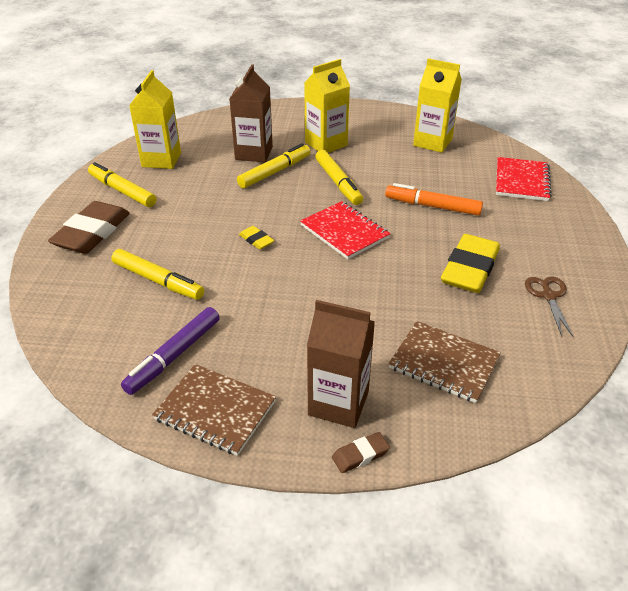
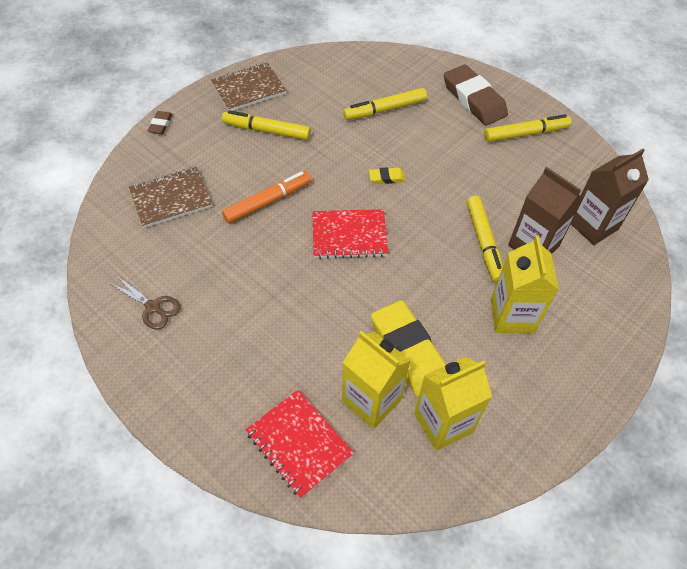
camera: 125 degrees right, 15 degrees up
(161, 160) = (566, 176): yellow carton -> yellow carton (371, 400)
(174, 356) = (306, 90): purple marker -> none
(338, 183) = (426, 278): yellow marker -> yellow marker (267, 131)
(338, 403) = (199, 135): brown carton -> brown carton (593, 225)
(432, 206) = (328, 323): orange marker -> orange marker (268, 202)
(470, 269) = (229, 282): yellow eraser -> yellow eraser (408, 351)

